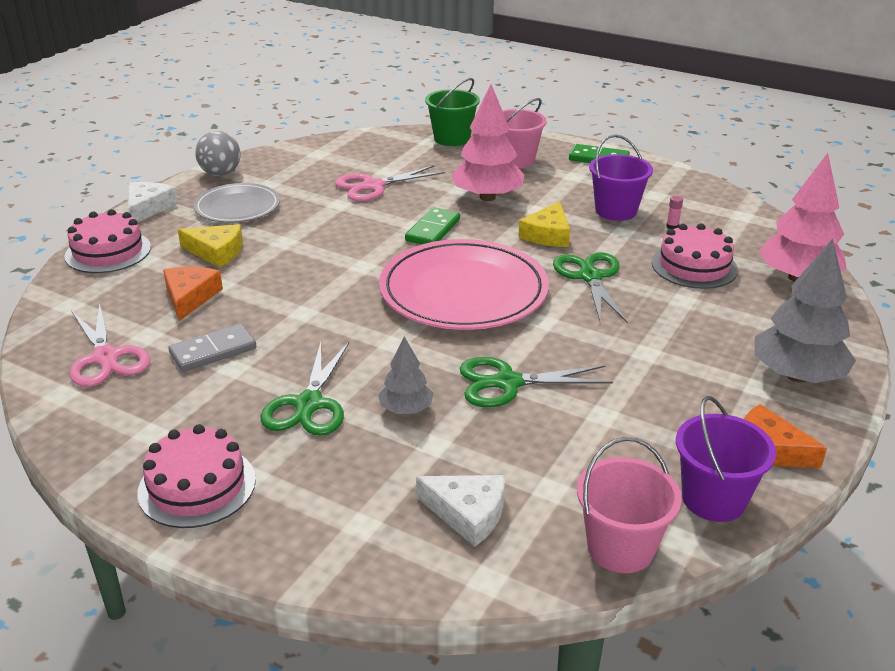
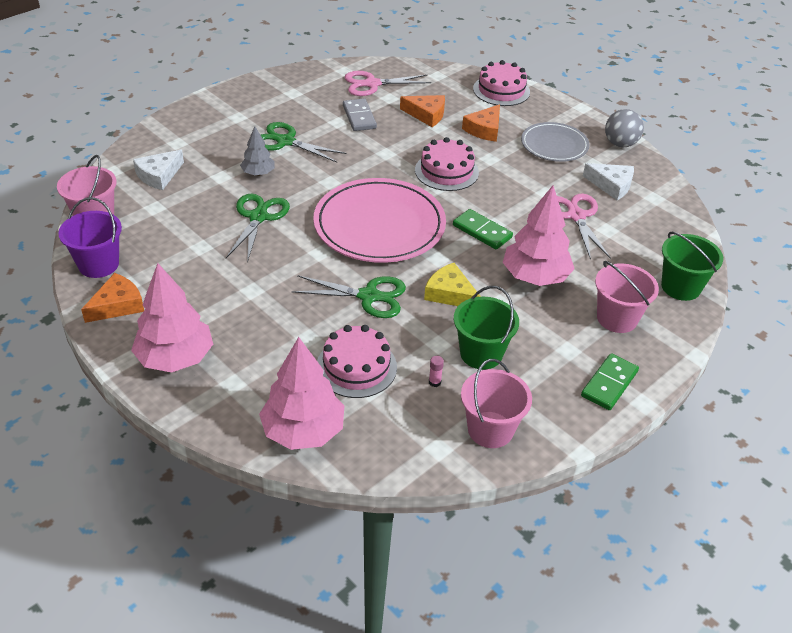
camera: 105 degrees right, 10 degrees up
(148, 208) = (564, 108): white cheese -> white cheese (611, 185)
(197, 486) = (241, 102): pink cake -> pink cake (446, 171)
(216, 252) = (484, 129): yellow cheese -> orange cheese
(616, 211) = (481, 353): purple bucket -> green bucket
(698, 198) = (490, 430): none -> pink bucket
(797, 376) = (175, 358): grey tree -> pink tree

